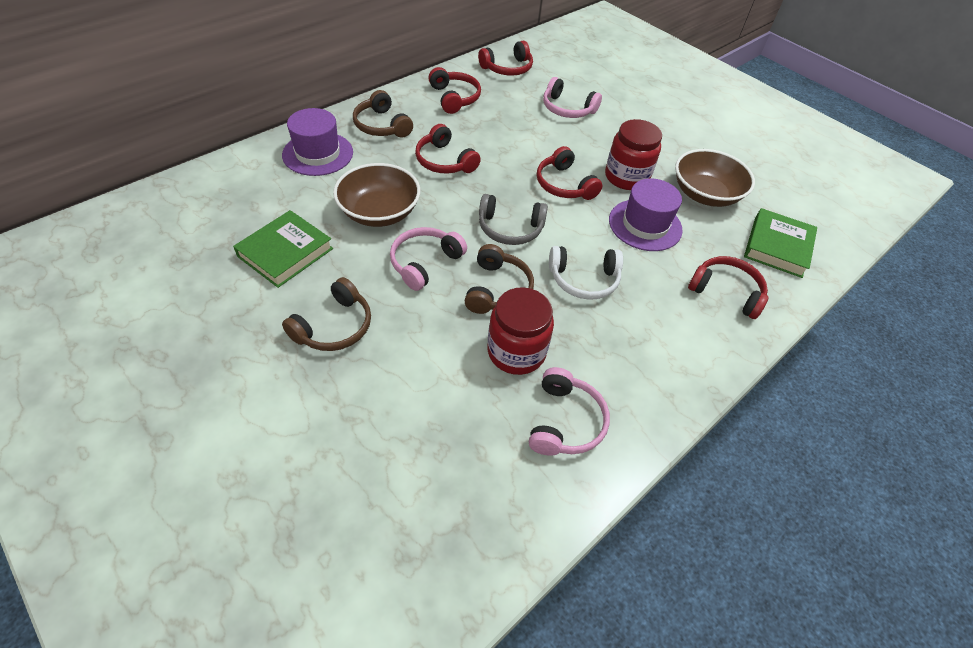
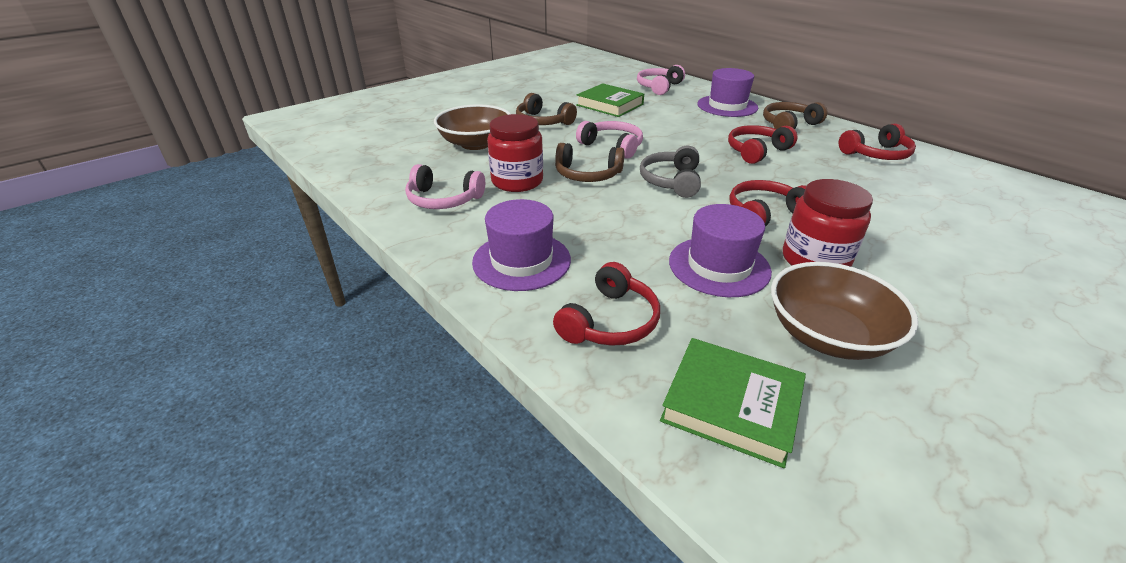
camera: 95 degrees right, 15 degrees down
(379, 212) = (666, 129): brown bowl -> brown bowl (475, 143)
(507, 68) = (988, 184): red headphones -> none
(567, 109) = (940, 223): pink headphones -> pink headphones (659, 87)
(584, 279) = (609, 217): white headphones -> none
(666, 344) = (521, 261): none -> purple hat

